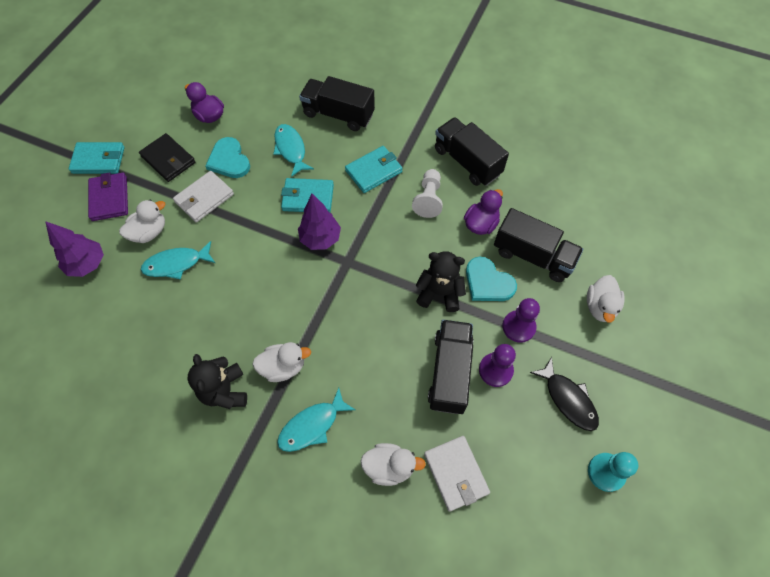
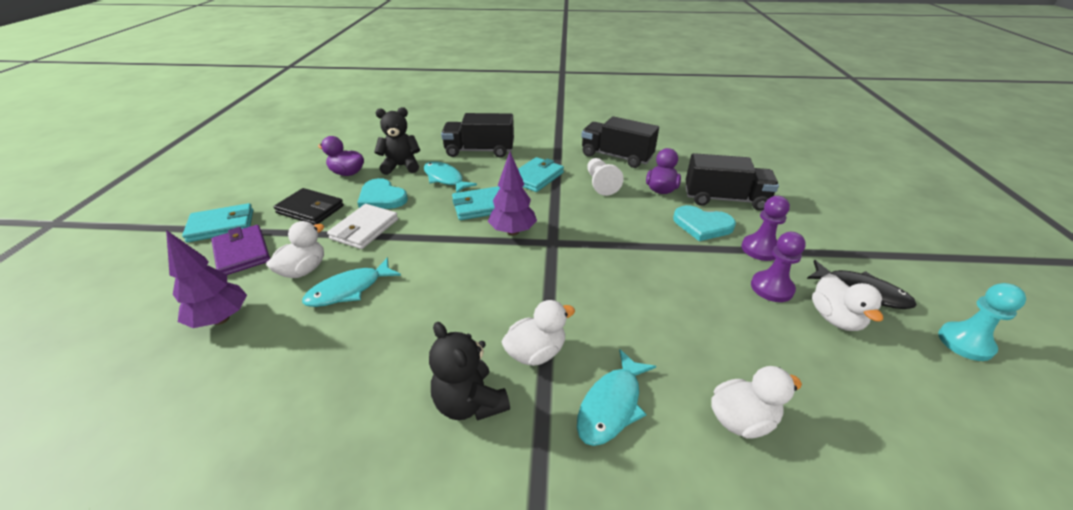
camera: 20 degrees left, 25 degrees down
(439, 293) = (664, 243): black teddy bear -> black teddy bear (401, 166)
(449, 372) = (728, 303): black truck -> none
(455, 473) = (822, 399): white wallet -> none
(600, 307) = (814, 218): white duck -> white duck (835, 318)

